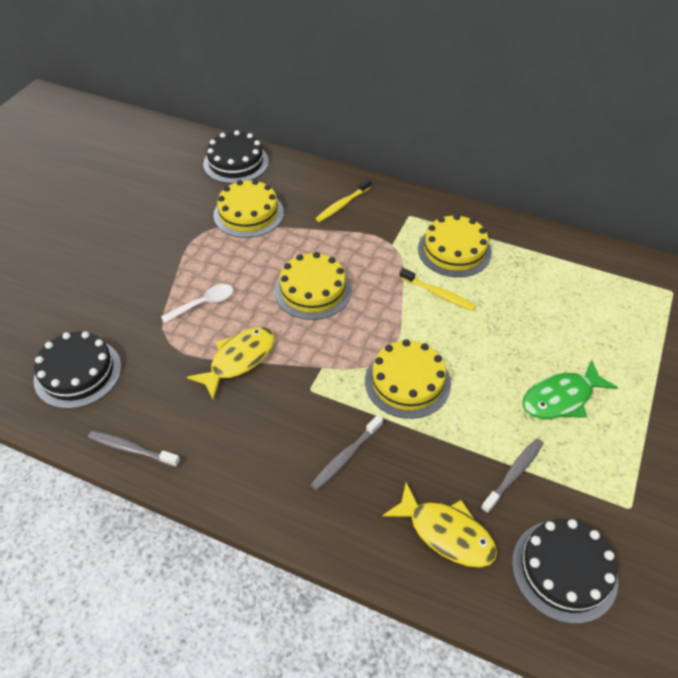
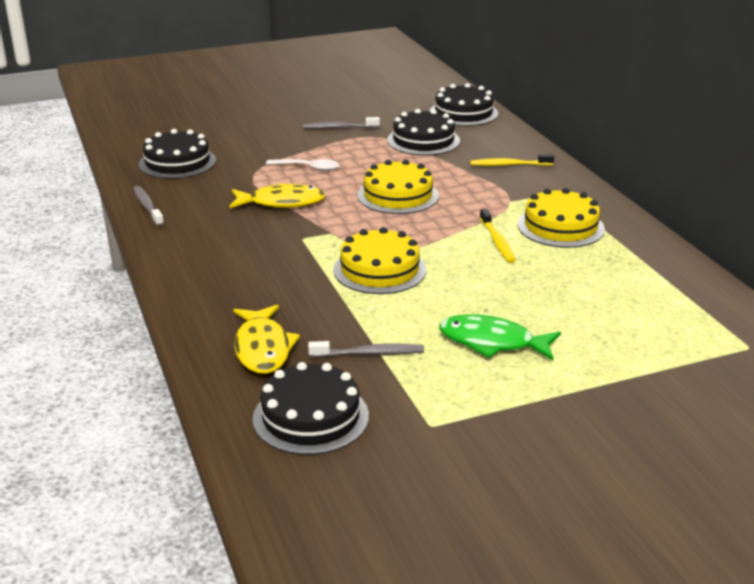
camera: 45 degrees right, 20 degrees down
(248, 213) = (423, 140): yellow cake -> black cake
(346, 457) = (265, 278): grey toothbrush -> grey toothbrush (339, 128)

